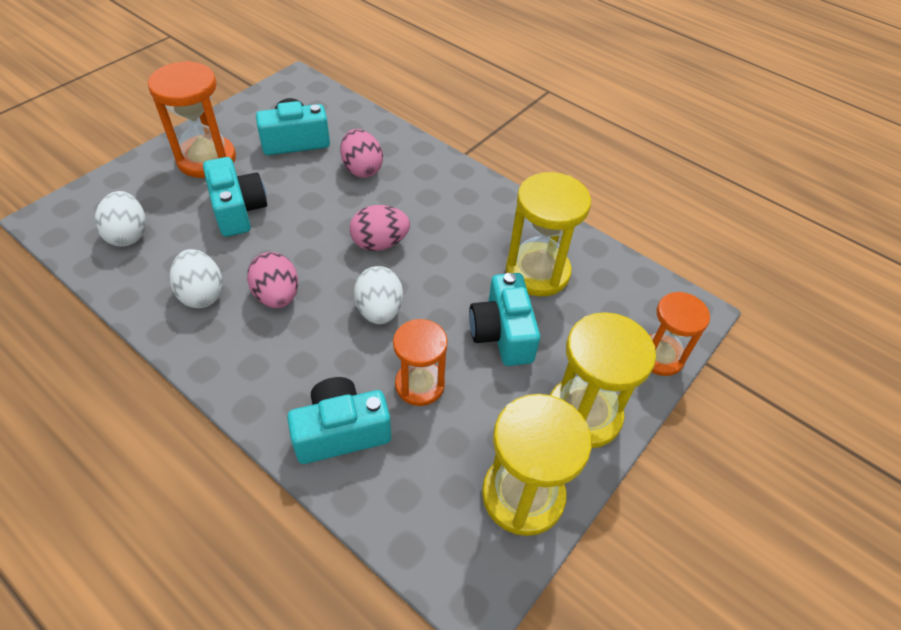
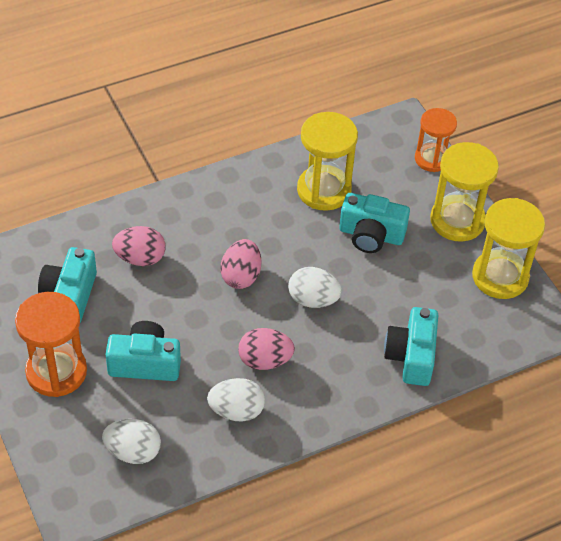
camera: 65 degrees left, 0 degrees up
(419, 384) = (393, 299): orange hourglass -> none

